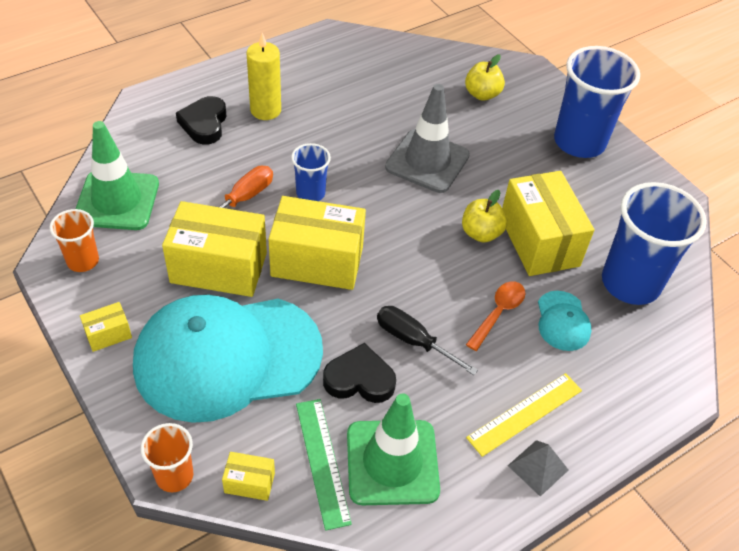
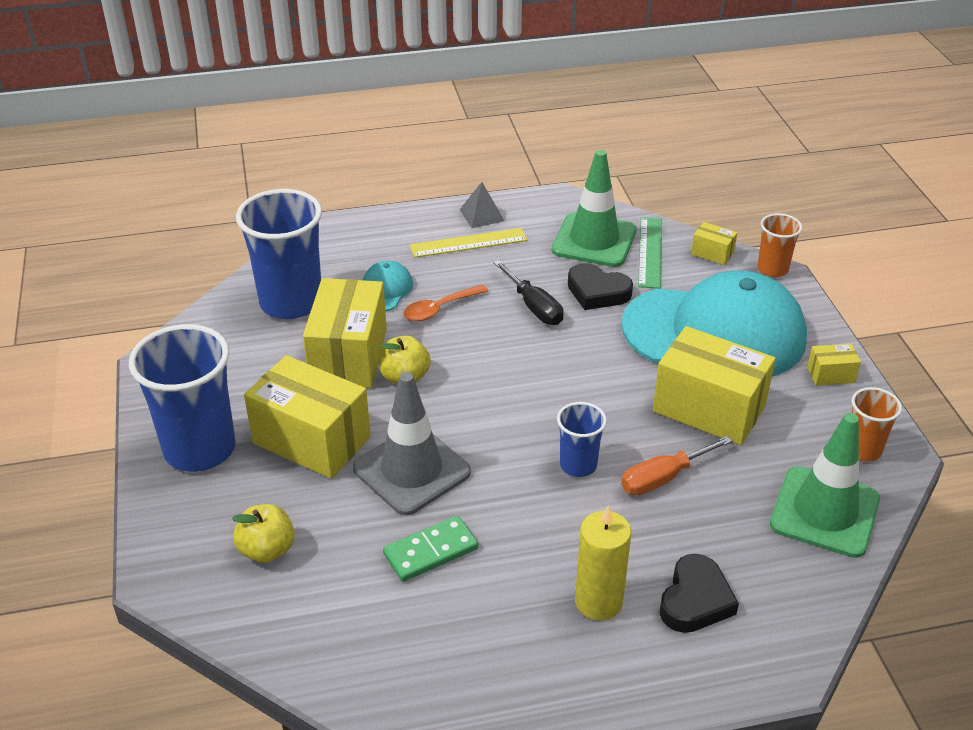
camera: 155 degrees left, 10 degrees down
(317, 261) = (599, 391): yellow box -> yellow box (311, 440)
(383, 115) = (430, 551): none -> green domino

